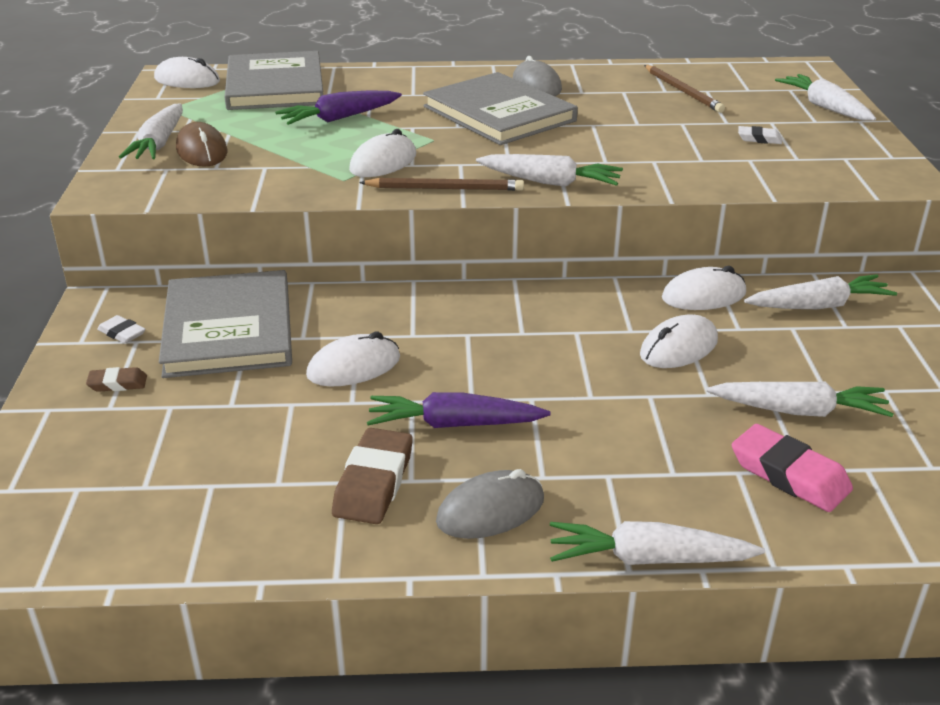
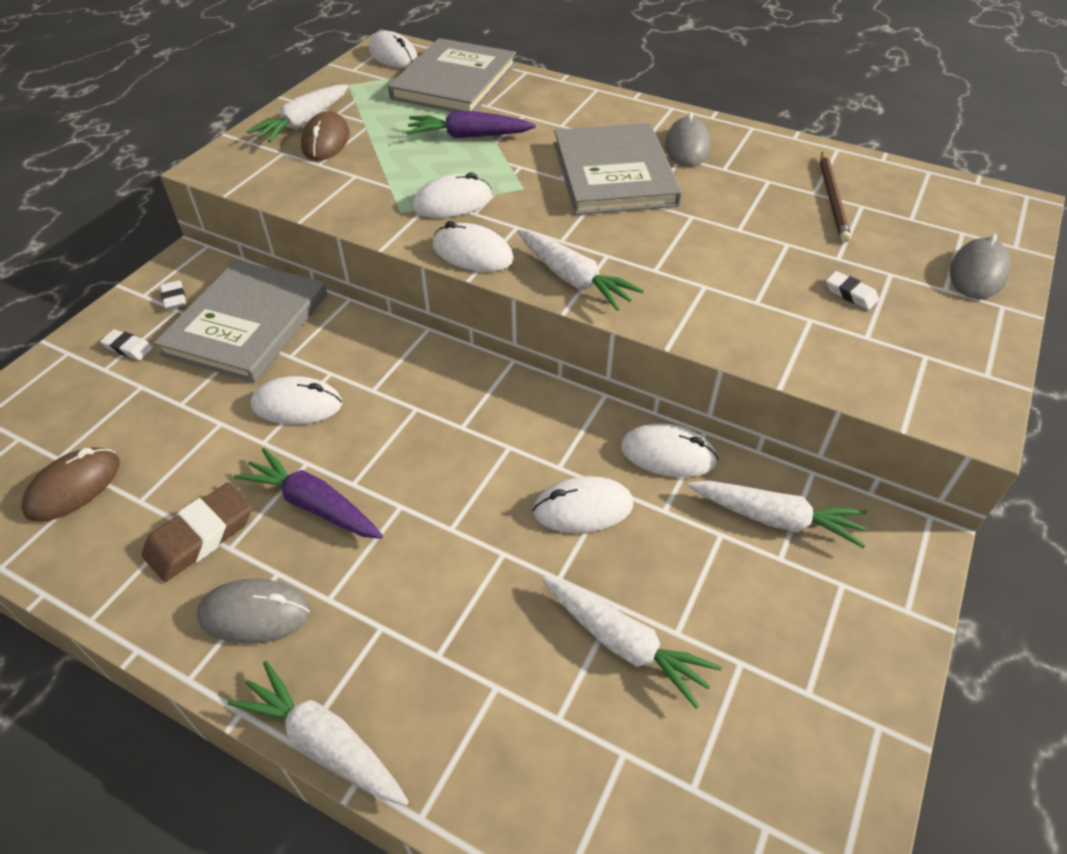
camera: 30 degrees right, 15 degrees up
(117, 383) = (128, 348): brown eraser -> white eraser
(193, 499) = (74, 487): none -> brown mouse
(445, 188) = (472, 253): brown pencil -> white mouse
(789, 475) = (539, 717): pink eraser -> none
(825, 107) = (977, 273): white carrot -> grey mouse

